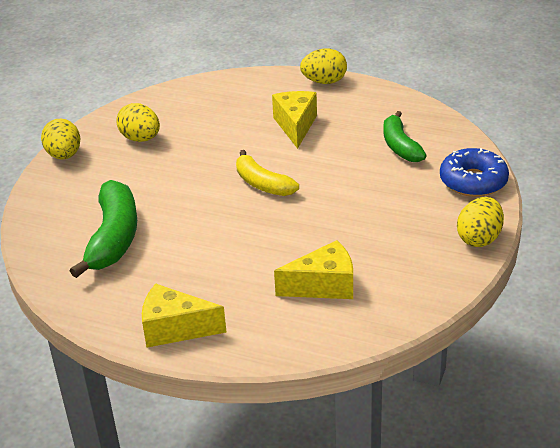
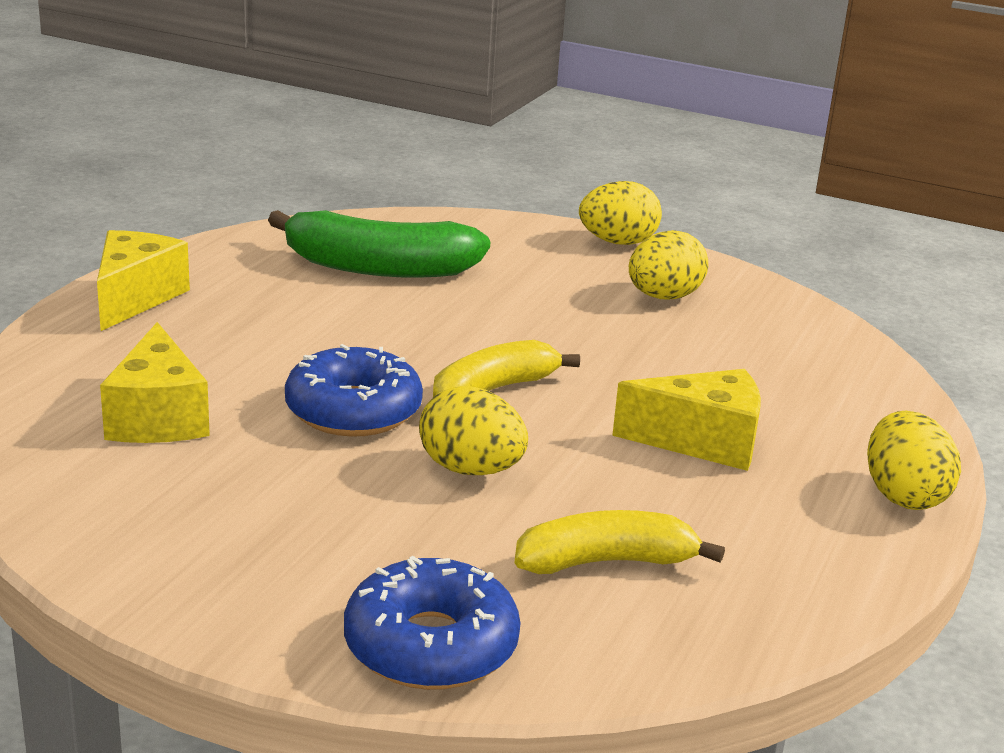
camera: 90 degrees right, 10 degrees down
(297, 223) = (353, 410): none -> blue donut
(400, 146) = (606, 561): green banana -> yellow banana
(479, 238) = (203, 612): yellow egg -> yellow egg (470, 469)

